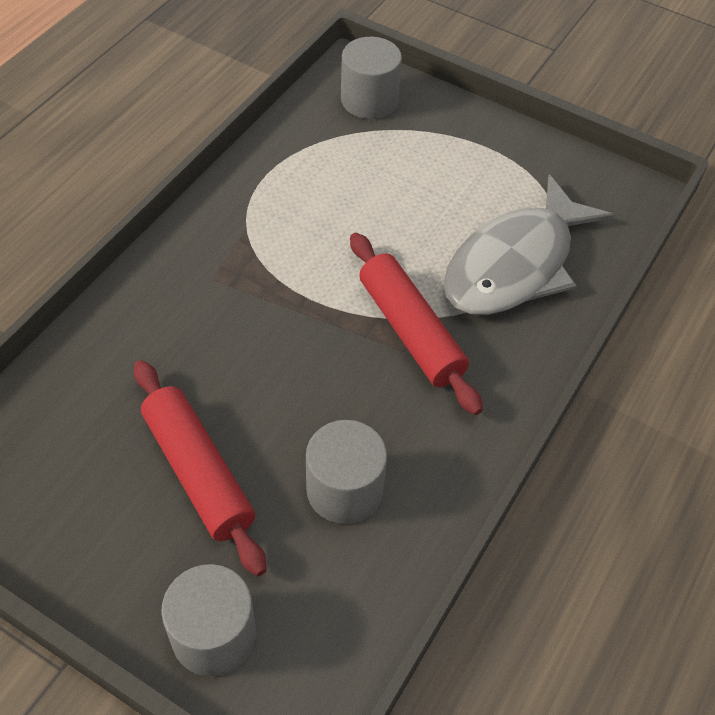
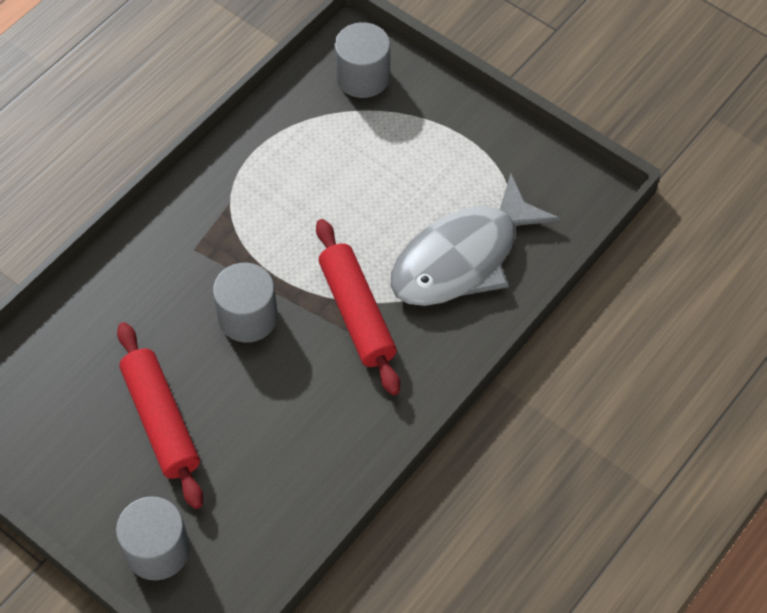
camera: 10 degrees right, 5 degrees up
(344, 489) = (276, 447): grey cylinder -> grey cylinder (248, 317)

